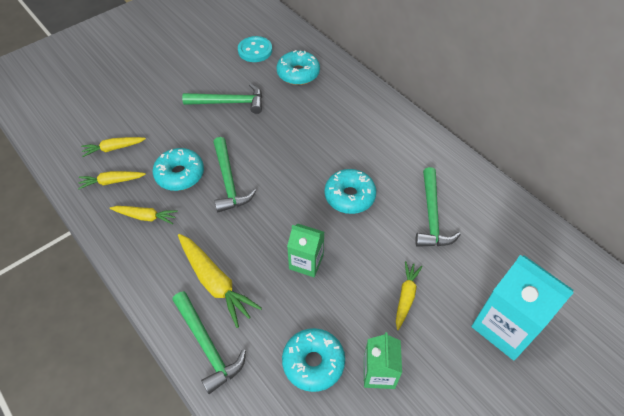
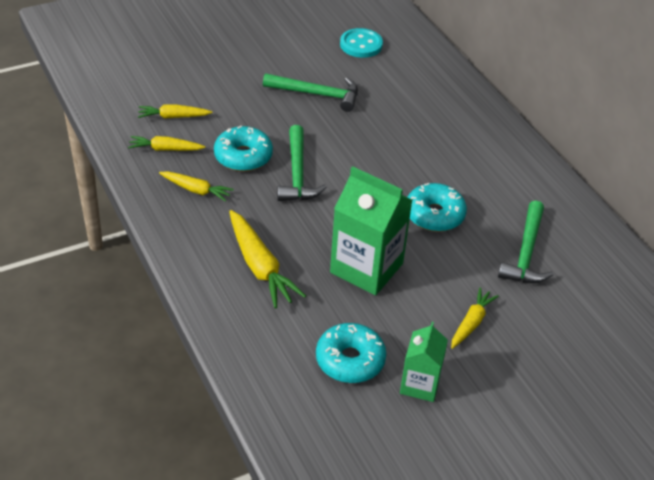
camera: 10 degrees right, 10 degrees down
(207, 346) = (238, 322): green hammer -> none
(298, 73) = (407, 78): turquoise donut -> none
(306, 262) = (366, 268): green carton -> green carton, size x1.71
(505, 326) = (578, 373): turquoise carton -> none

